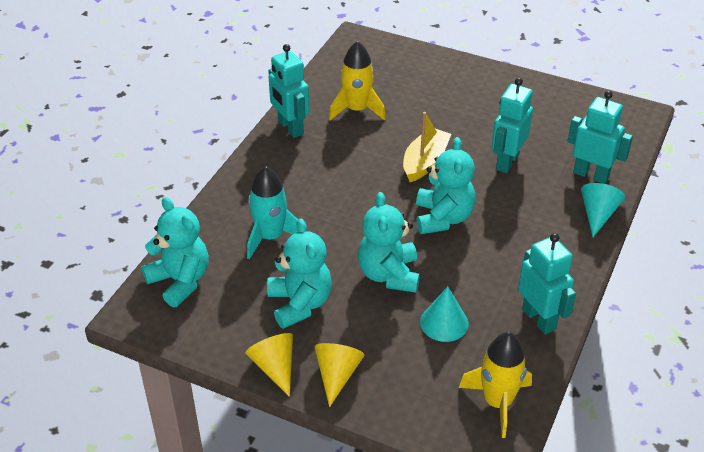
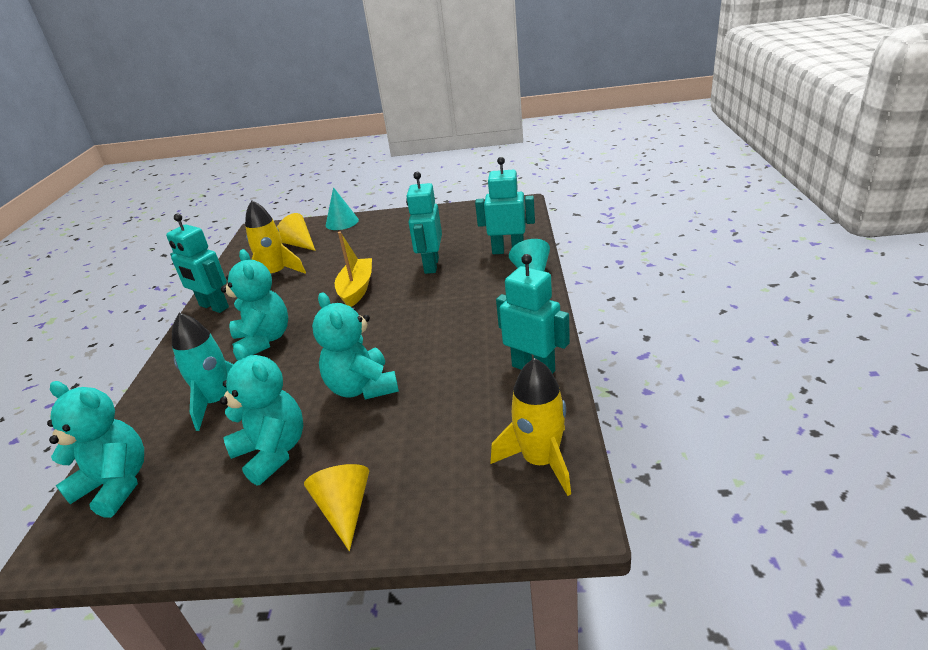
camera: 20 degrees left, 10 degrees down
(275, 367) = (263, 533): yellow cone -> yellow cone (299, 244)
(443, 218) = (394, 323): turquoise teddy bear -> turquoise teddy bear (263, 340)
(444, 323) = (441, 408): turquoise cone -> turquoise cone (342, 222)

